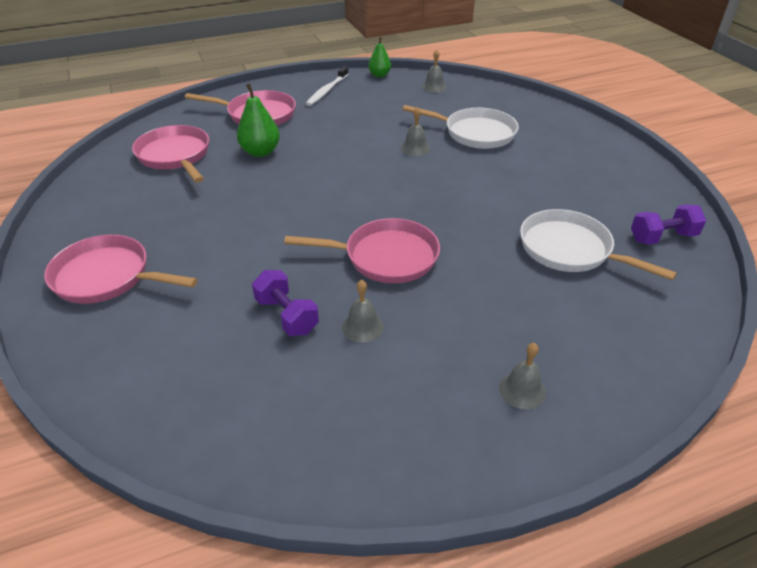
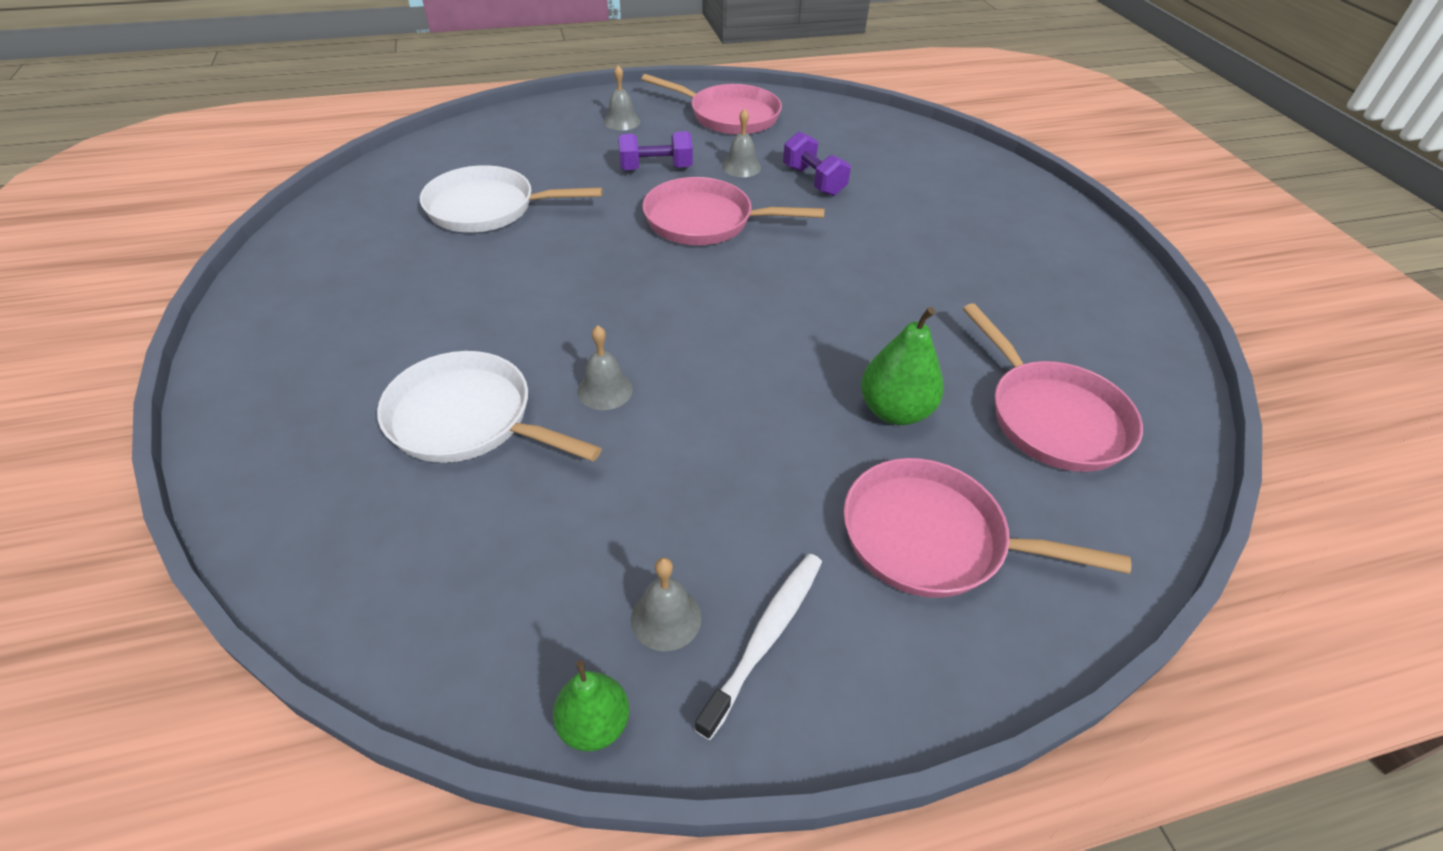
camera: 175 degrees left, 5 degrees up
(107, 277) = (1018, 230): pink pan -> pink pan (729, 116)
(434, 87) = (460, 623): grey bell -> grey bell (666, 618)
(570, 250) = (488, 208): white pan -> white pan turned 135 degrees clockwise
(662, 237) = (364, 210): purple dumbbell -> purple dumbbell (656, 168)

